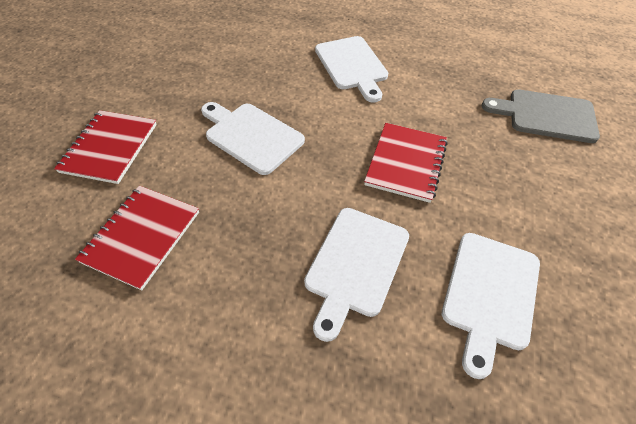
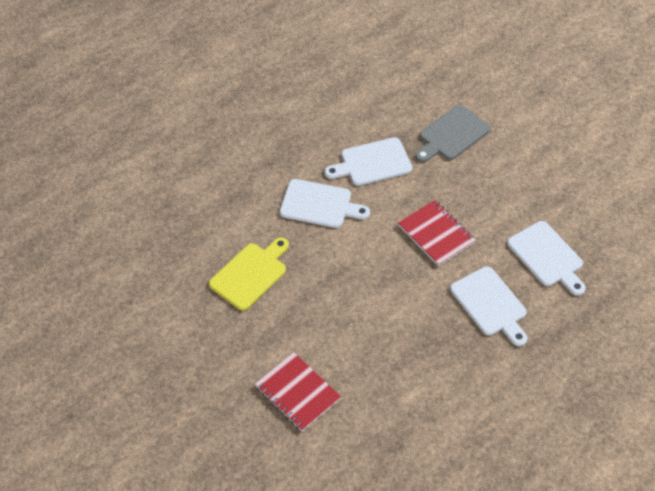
camera: 55 degrees left, 0 degrees up
(142, 237) = (396, 401): red notebook -> none
(233, 59) = (250, 274): none -> yellow cutting board
(251, 136) = (349, 304): white cutting board -> white cutting board (372, 163)

